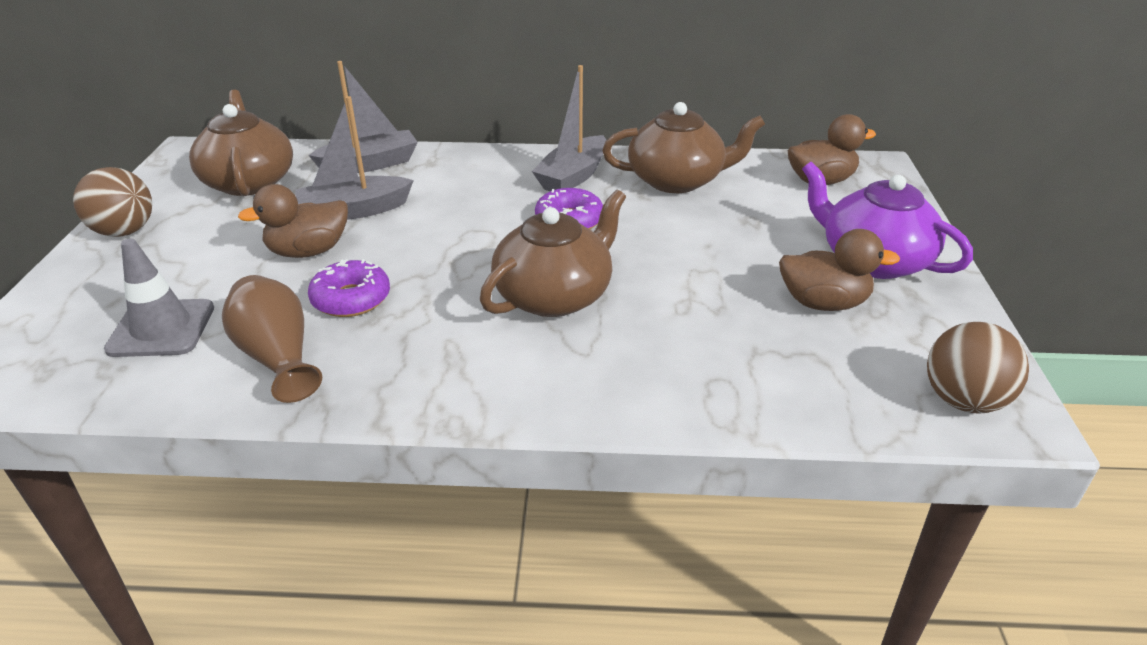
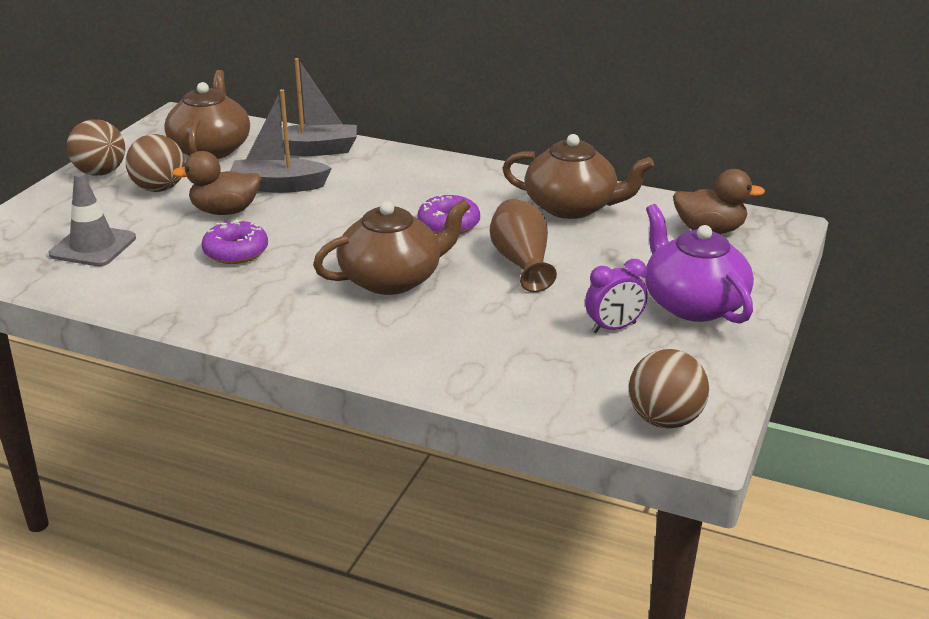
camera: 20 degrees right, 5 degrees down
(211, 238) = (159, 189): none -> brown ball
(277, 357) = (161, 281): brown vase -> brown vase (521, 263)
(573, 176) = (480, 188): grey boat -> none
(823, 303) = (614, 328): brown duck -> purple clock

